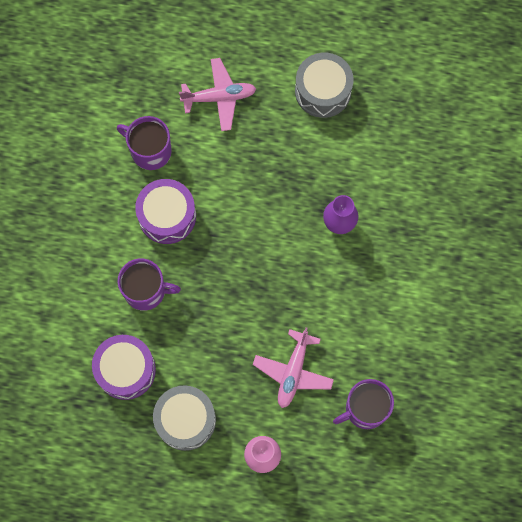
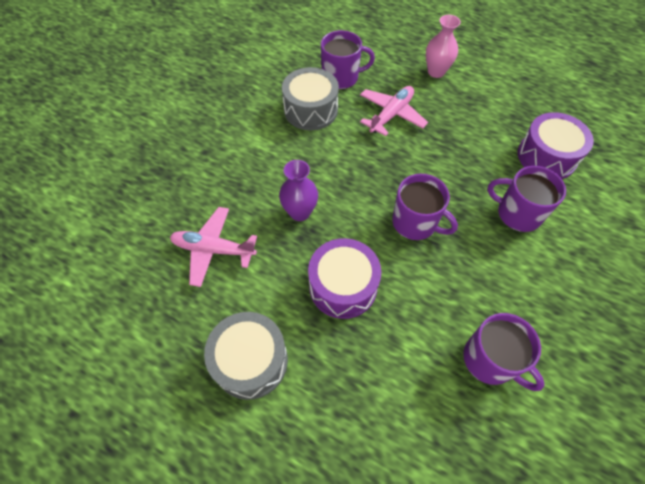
camera: 160 degrees left, 15 degrees down
(167, 216) = (482, 277): purple drum -> purple drum (343, 286)
(185, 420) = (496, 109): grey drum -> grey drum (311, 110)
(219, 97) = (384, 401): pink plane -> pink plane (214, 249)
(234, 249) = (415, 223): none -> purple mug

